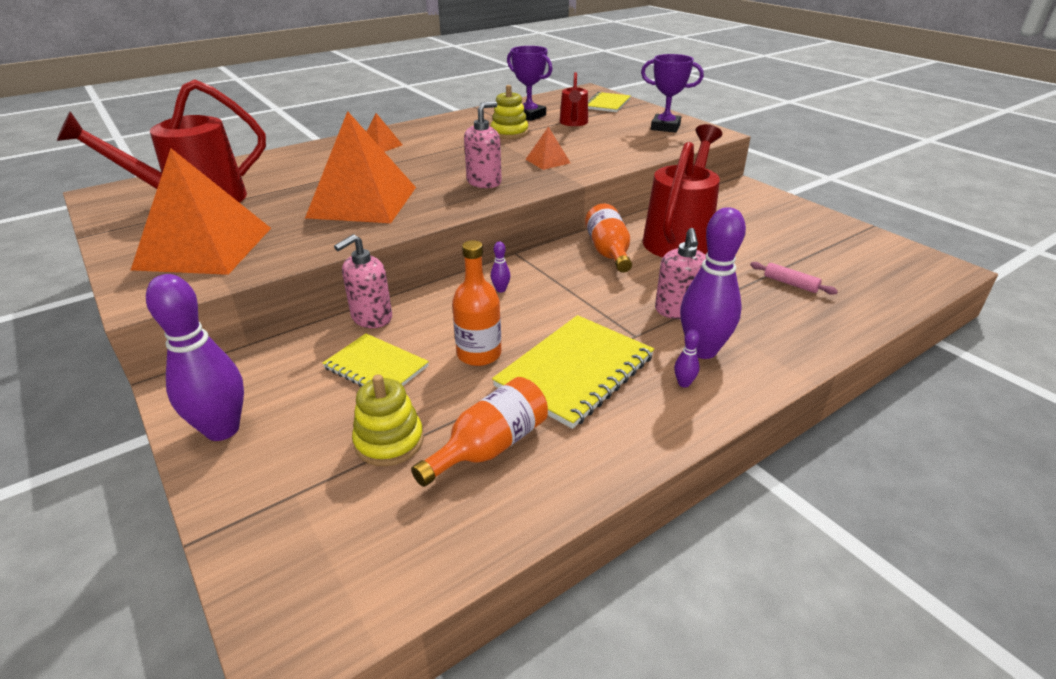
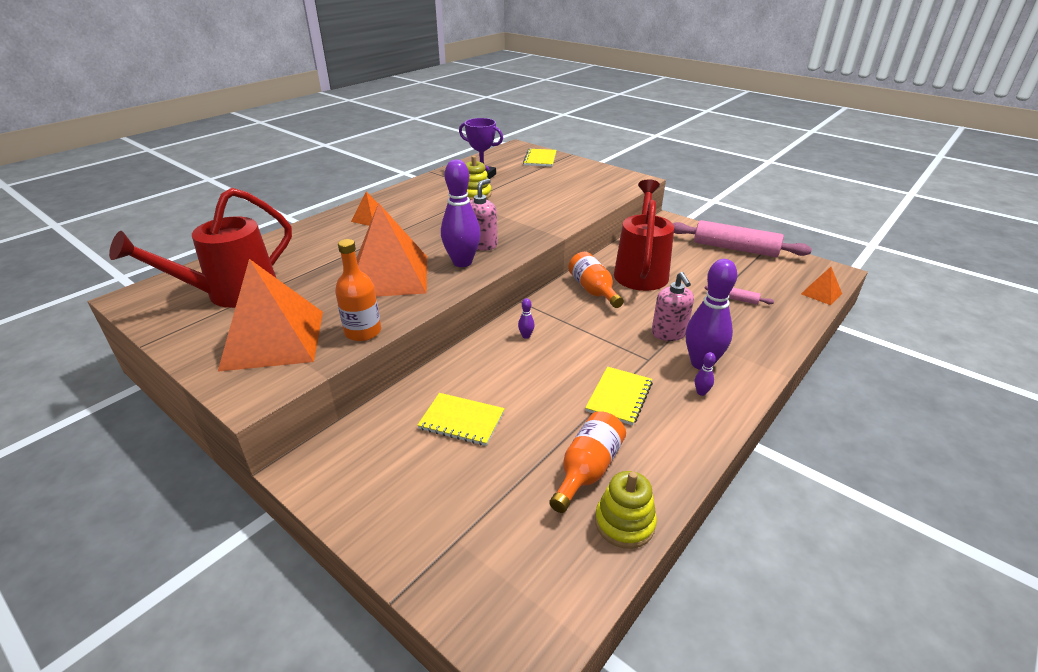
camera: 15 degrees left, 0 degrees up
(222, 429) = (362, 499): purple bowling pin -> purple bowling pin (462, 262)
(371, 318) = (433, 377): pink soap dispenser -> none
(389, 441) = (507, 481): yellow stacking toy -> yellow stacking toy (624, 523)
(479, 354) = (538, 395): orange bottle -> orange bottle (363, 332)
(548, 161) = (522, 219): orange pyramid -> orange pyramid (821, 293)
(573, 123) = (523, 180): red watering can -> none
(575, 372) = (619, 397): yellow notebook -> yellow notebook, size x0.63
(665, 127) = (598, 177): purple trophy -> none
(818, 226) = (735, 248): none -> pink rolling pin

